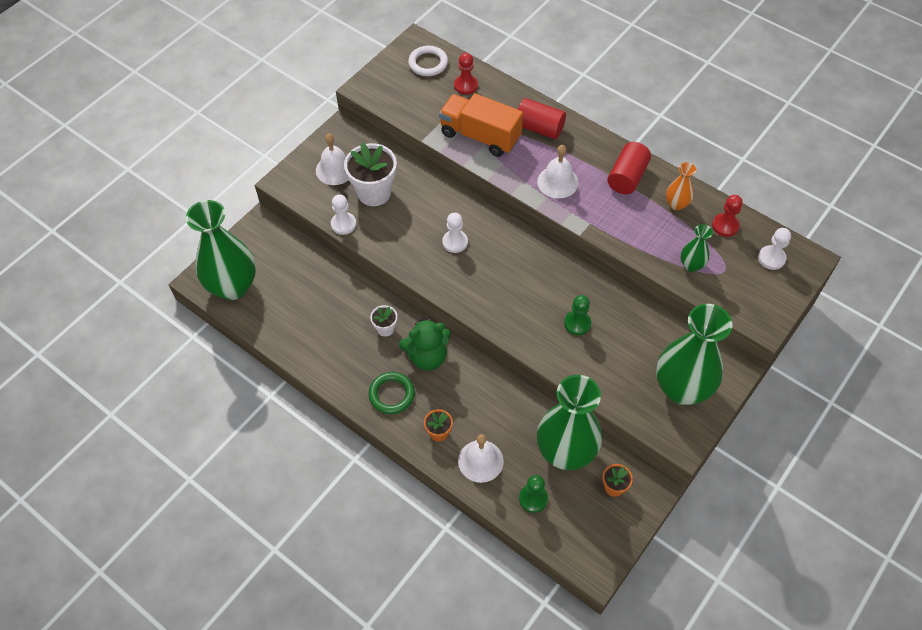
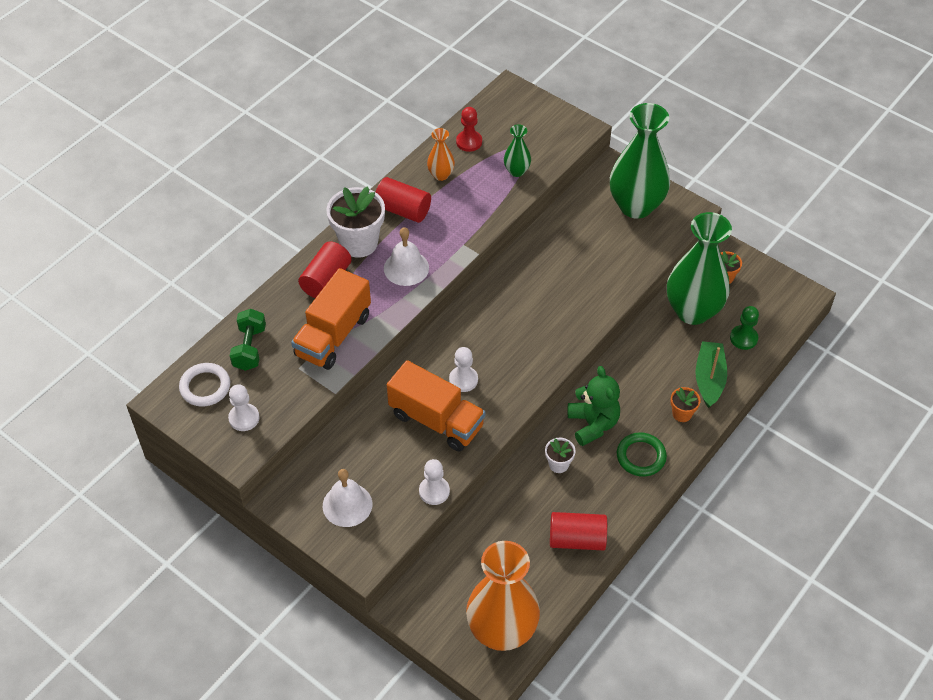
camera: 90 degrees left, 5 degrees down
(233, 286) = (502, 631): green vase -> orange vase
(310, 341) = (577, 539): none -> red cylinder
(374, 193) = (387, 461): white flower pot -> white flower pot (359, 243)
(413, 224) = (436, 420): none -> orange truck
(466, 85) = (249, 348): red pawn -> green dumbbell
(480, 461) = (709, 379): white bell -> green boat
(577, 323) = (567, 278): green pawn -> none
(771, 258) = (508, 114): white pawn -> white pawn (244, 418)

